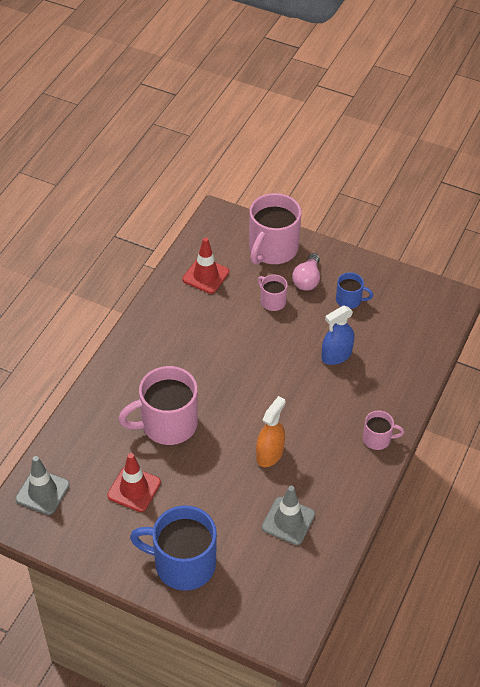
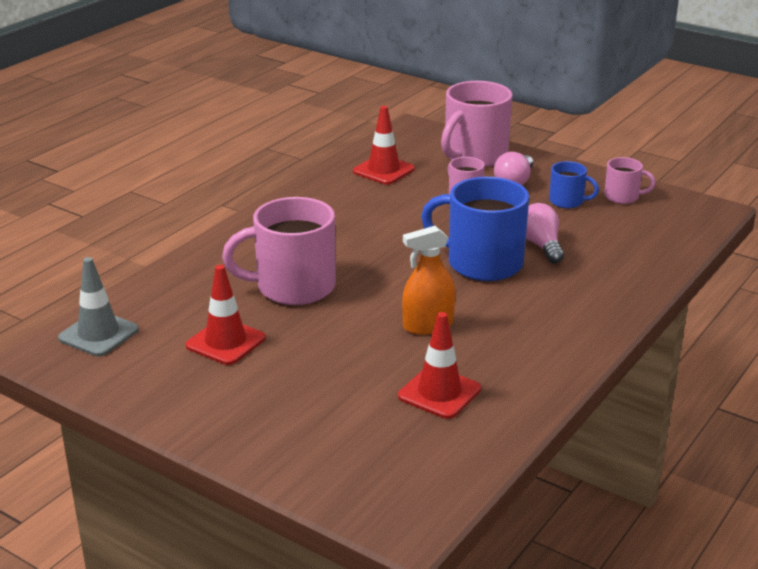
camera: 10 degrees right, 20 degrees down
(183, 564) = (269, 422): blue mug -> blue mug (482, 263)
(269, 454) = (428, 325): orange spray bottle -> orange spray bottle turned 150 degrees counterclockwise
(288, 521) = (439, 393): grey traffic cone -> red traffic cone
(336, 355) = (541, 245): blue spray bottle -> pink light bulb
(377, 439) = (587, 324): pink mug -> pink mug (622, 197)

